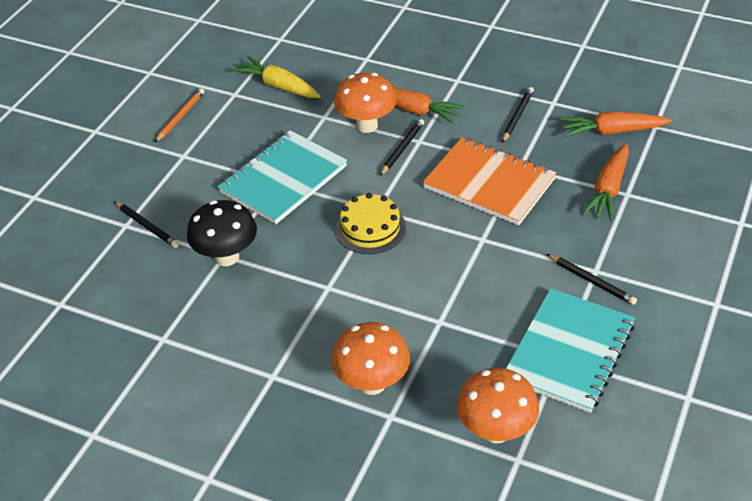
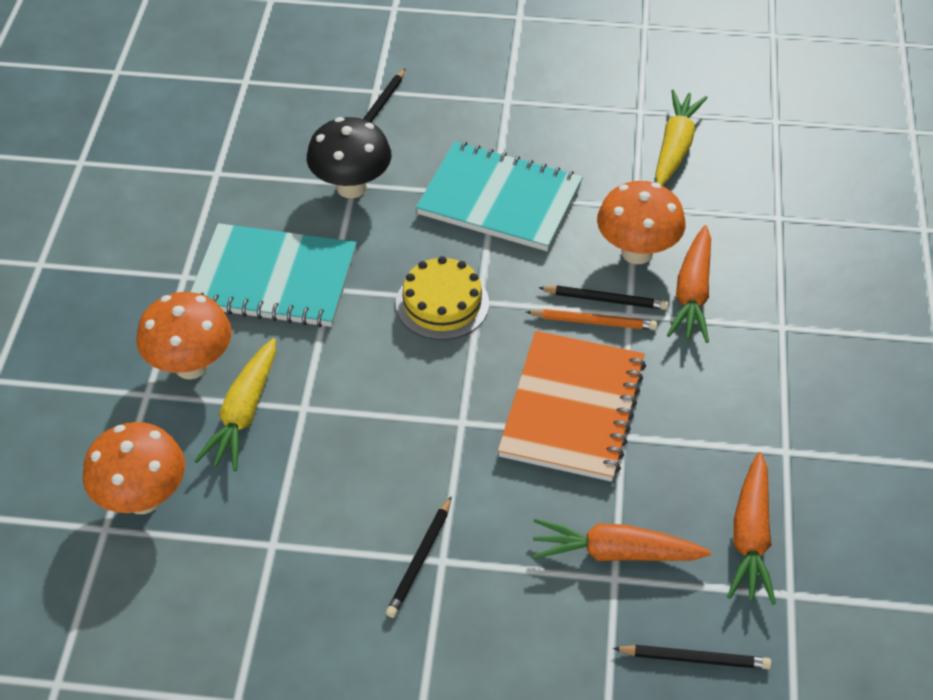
camera: 70 degrees right, 5 degrees up
(180, 117) = (575, 77): orange pencil -> orange pencil (593, 322)
(433, 357) = (243, 414): none -> yellow carrot
(517, 116) = (732, 413): black pencil -> black pencil (694, 659)
(569, 352) = (284, 554): turquoise notebook -> turquoise notebook (274, 279)
(611, 131) = (750, 538): orange carrot -> orange carrot turned 150 degrees counterclockwise

